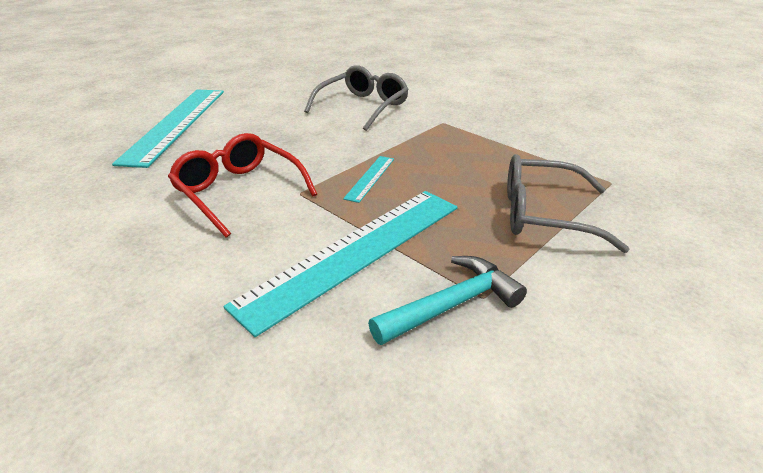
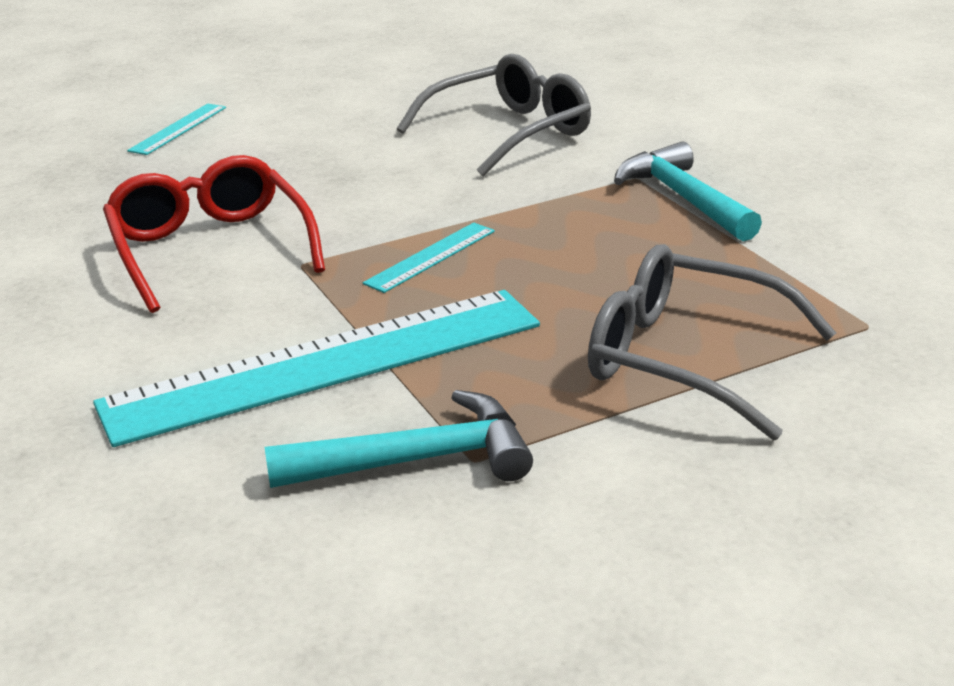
camera: 20 degrees right, 5 degrees down
(176, 124) = (178, 129): turquoise ruler -> turquoise ruler, size x0.42
(473, 130) = (683, 198): none -> turquoise hammer

